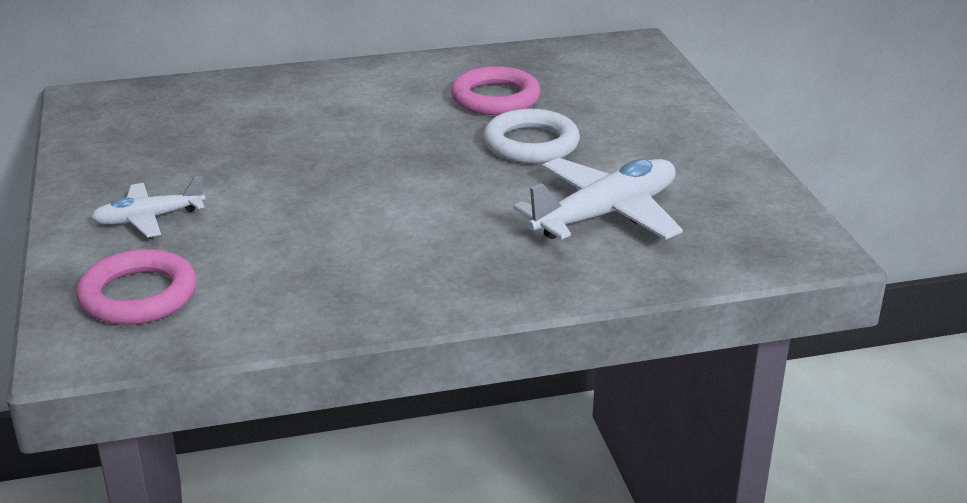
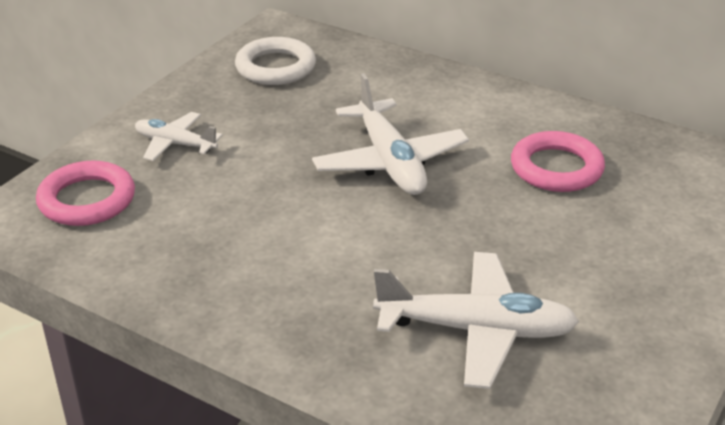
camera: 45 degrees right, 5 degrees up
(366, 147) = (390, 162): none -> white plane
(531, 144) = (519, 227): white ring -> white ring (275, 67)

